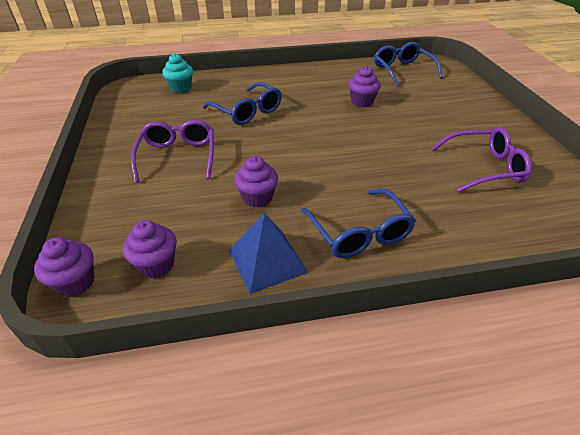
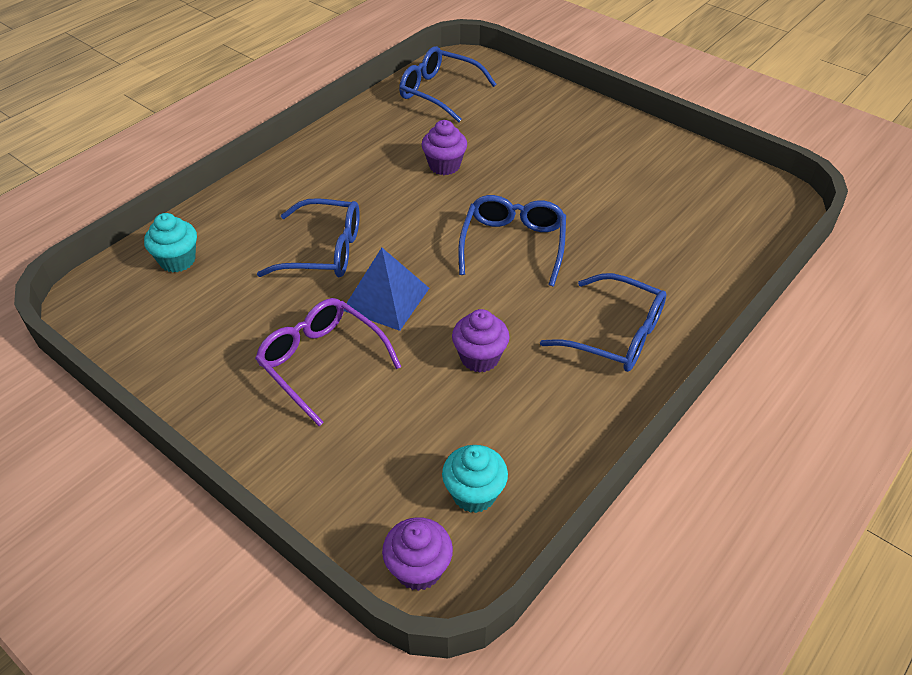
camera: 40 degrees left, 5 degrees up
(156, 265) = (474, 494): purple cupcake -> turquoise cupcake
(267, 261) = (570, 417): blue pyramid -> blue pyramid (386, 299)
(354, 153) = (513, 245): none -> blue glasses
(484, 167) = (646, 194): purple glasses -> none

